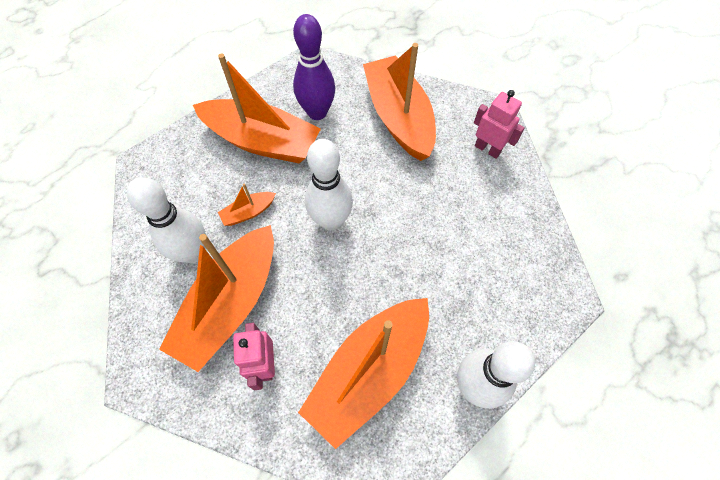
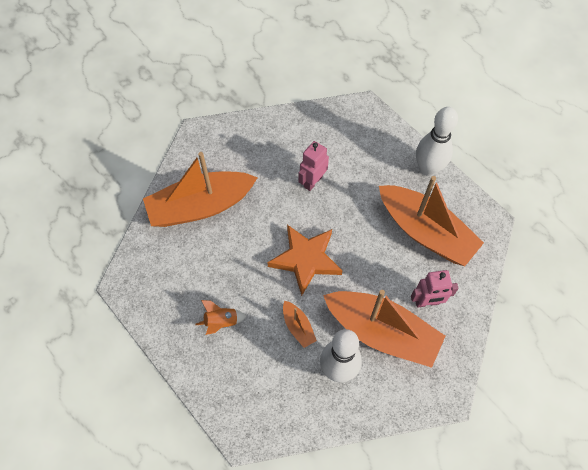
camera: 90 degrees left, 0 degrees up
(262, 141) = (221, 322): orange boat -> orange rocket
(317, 112) = (190, 274): purple bowling pin -> none
(331, 221) = (306, 259): white bowling pin -> orange star
(487, 149) = (238, 142): pink robot -> pink robot (312, 181)

